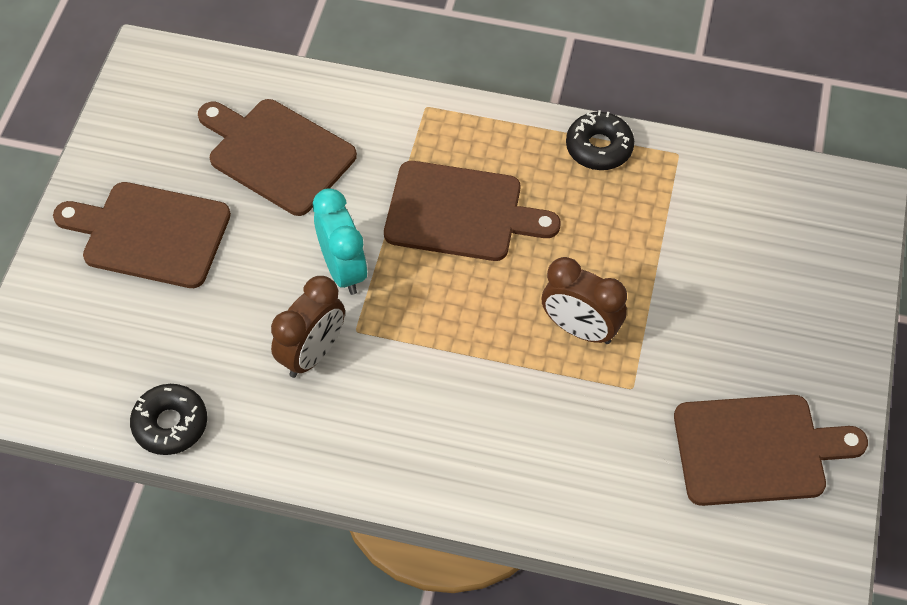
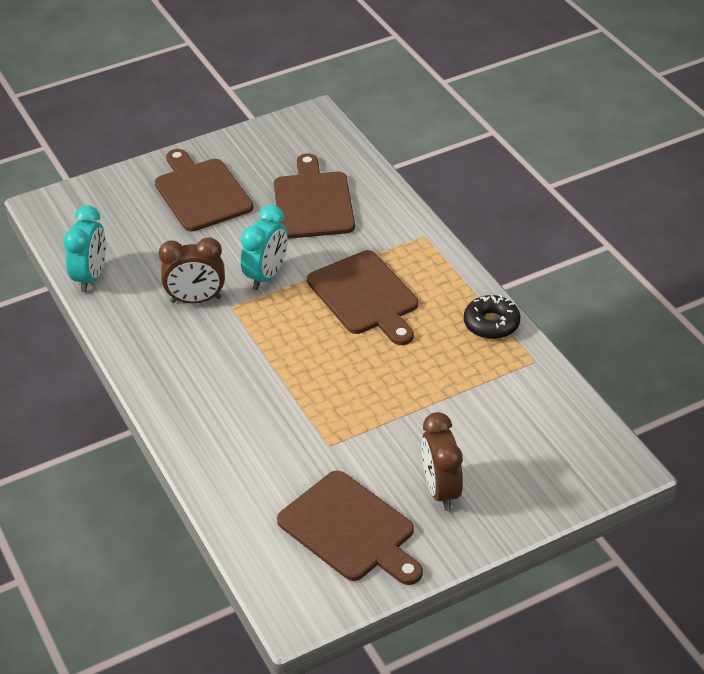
camera: 50 degrees right, 15 degrees down
(170, 424) = (91, 277): black donut -> turquoise clock
(580, 329) = (344, 396): brown clock -> brown clock (441, 490)

